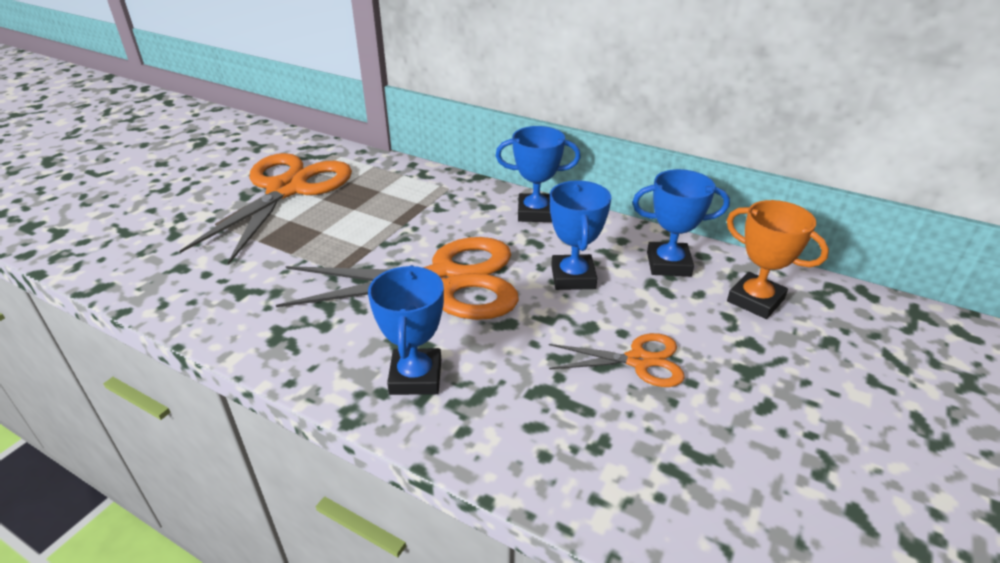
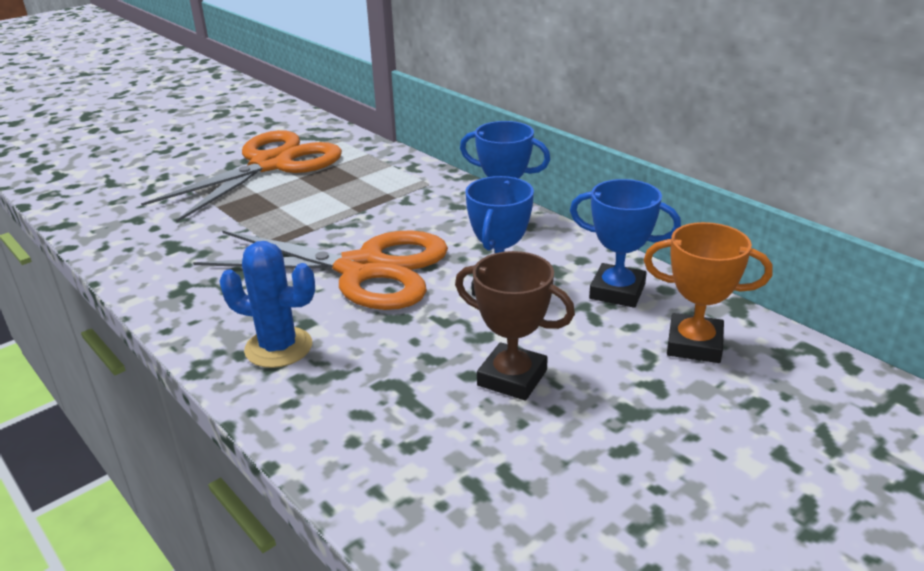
camera: 20 degrees right, 5 degrees down
(415, 377) = (278, 347): blue trophy -> blue cactus
(638, 361) = (512, 378): orange scissors -> brown trophy
(755, 300) = (694, 344): orange trophy -> orange trophy turned 45 degrees counterclockwise

